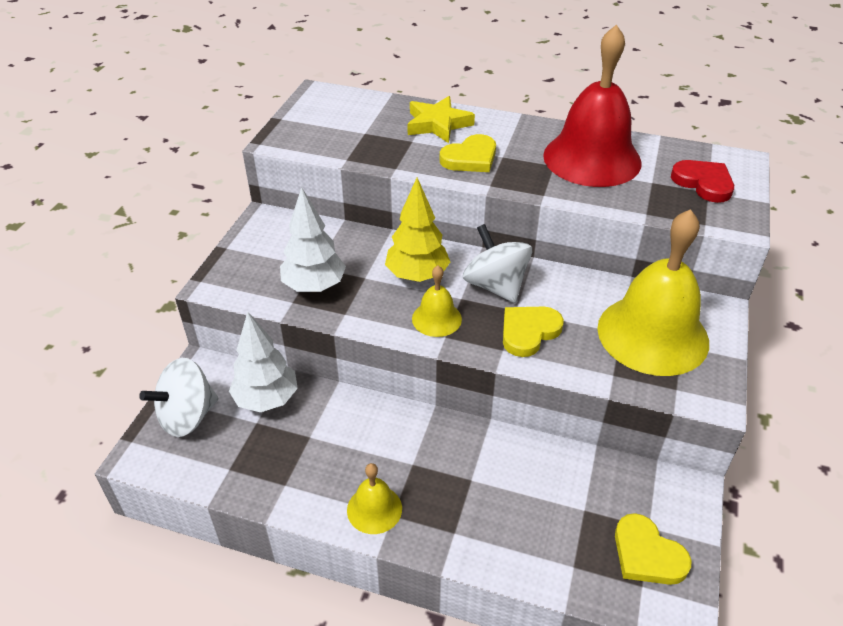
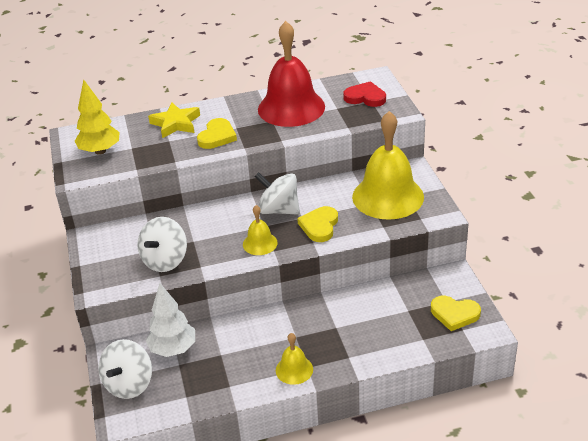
camera: 30 degrees left, 5 degrees down
(314, 286) = (165, 260): white tree -> white spinning top
(417, 276) = (226, 225): yellow tree -> yellow tree (100, 151)

